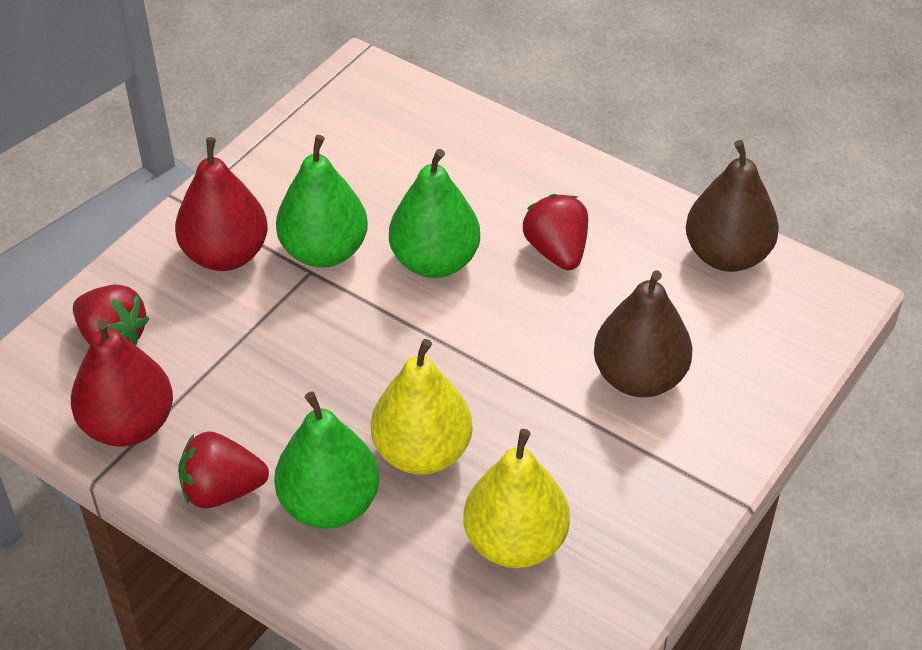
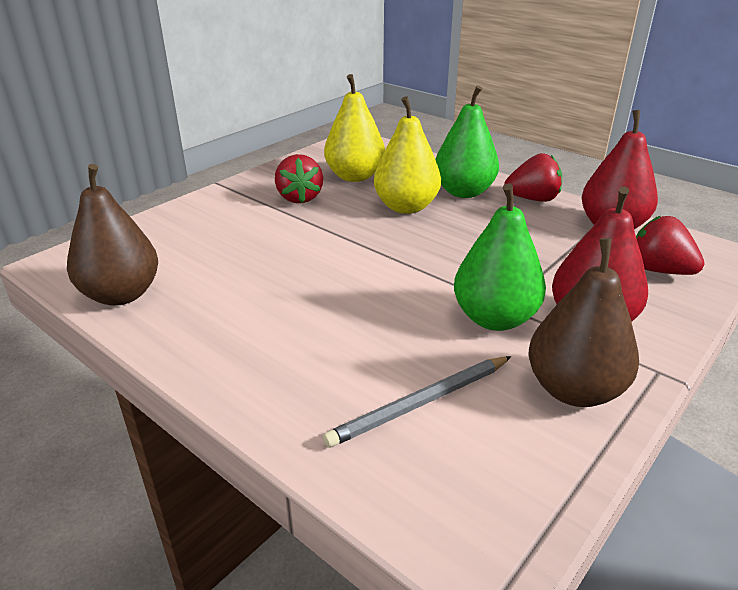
camera: 175 degrees left, 15 degrees down
(400, 161) = (421, 403): none -> grey pencil
(435, 261) = (388, 305): green pear -> none
(557, 251) = (273, 306): red strawberry -> red strawberry (299, 198)
(639, 377) = (246, 230): brown pear -> brown pear (574, 390)

